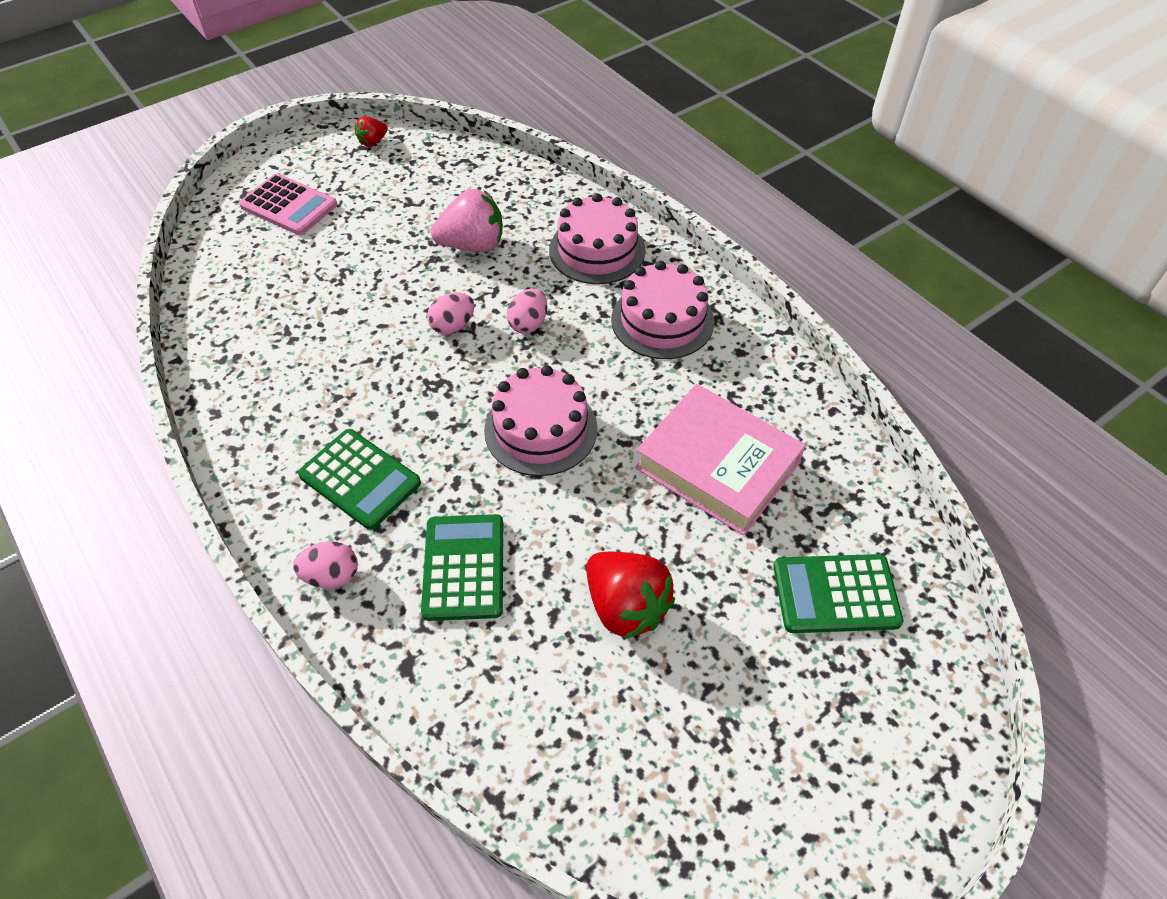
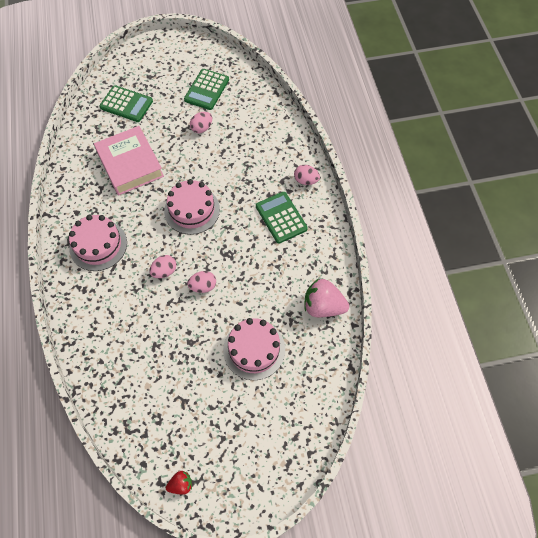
camera: 155 degrees left, 10 degrees up
(288, 206) = (261, 434): pink calculator -> none
(464, 567) = (253, 164): green calculator -> green calculator (206, 90)
(473, 245) = (163, 343): pink strawberry -> pink strawberry (323, 306)
(597, 250) = (98, 308): pink cake -> pink cake (254, 349)
(626, 606) = (202, 128): red strawberry -> pink egg

